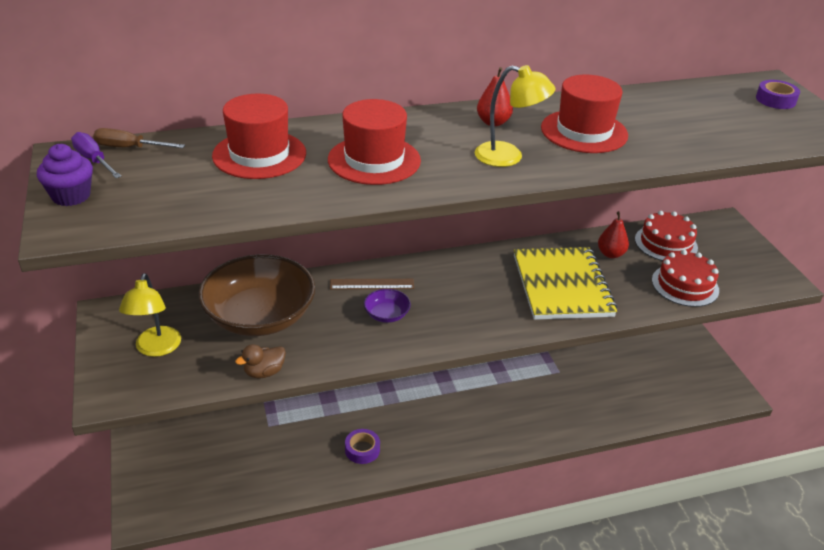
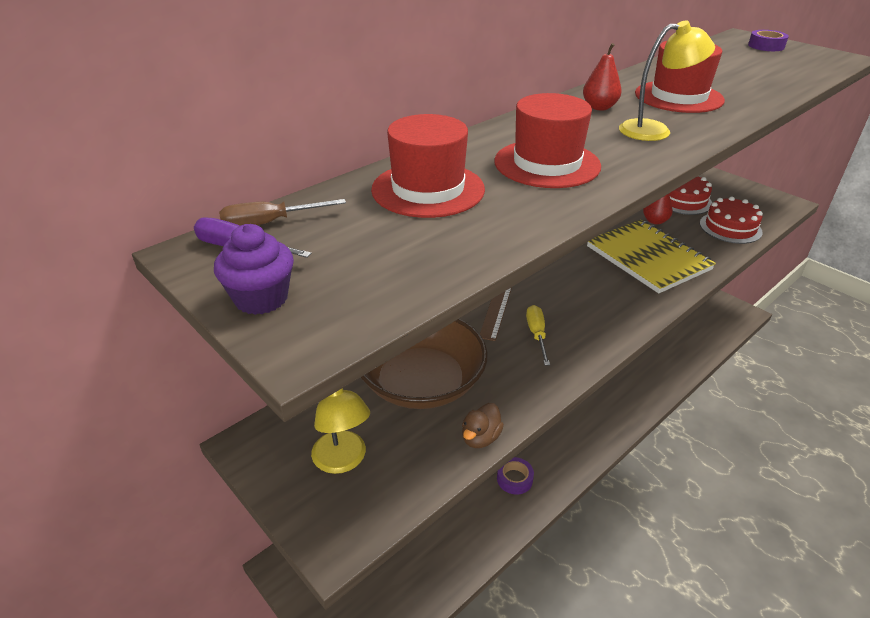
camera: 25 degrees left, 0 degrees up
(372, 284) = (496, 311): brown ruler -> brown ruler turned 45 degrees counterclockwise
(386, 314) = (537, 334): purple bowl -> yellow screwdriver

